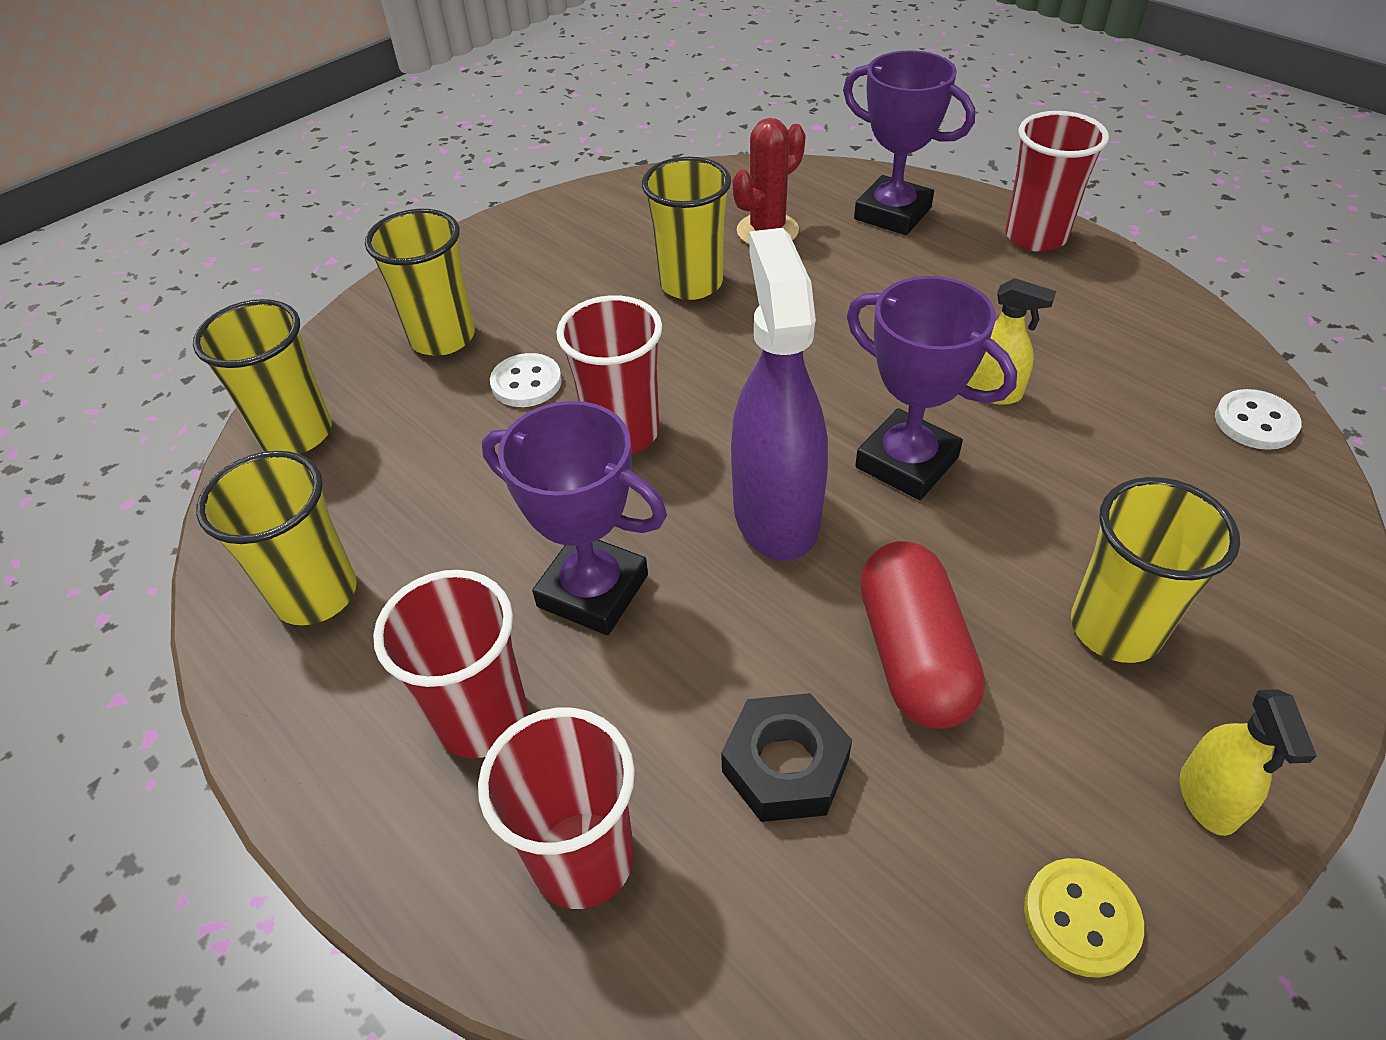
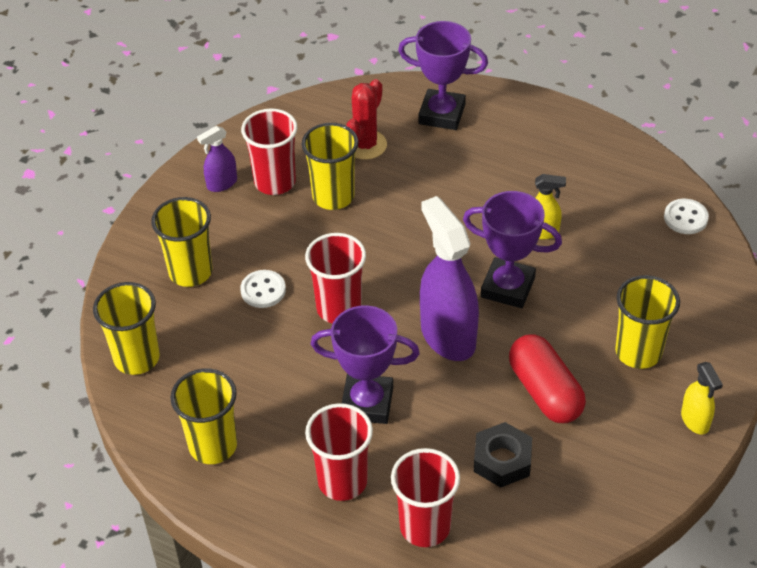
camera: 20 degrees left, 0 degrees up
(549, 241) = (222, 183): none -> purple spray bottle
(1035, 236) = (536, 114): red cup -> red cup (275, 182)
(1081, 918) = (652, 485): yellow button -> none

